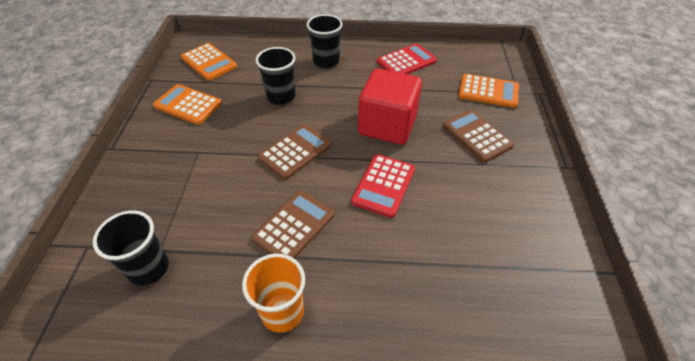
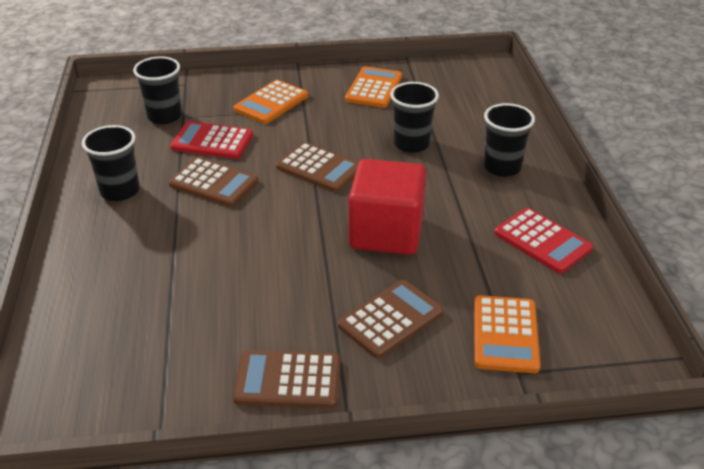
camera: 80 degrees right, 10 degrees down
(209, 62) = (455, 84): orange calculator -> orange calculator (271, 103)
(282, 312) = (120, 191): orange cup -> black cup
(383, 185) = (279, 238): red calculator -> red calculator (212, 141)
(538, 193) = (288, 380): none -> brown calculator

